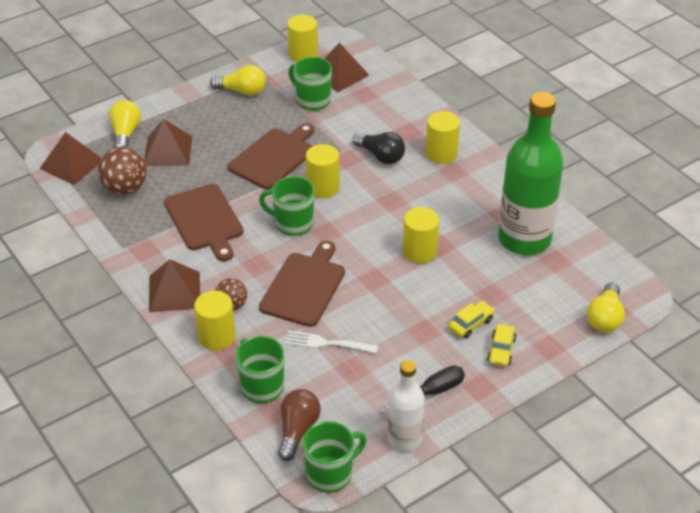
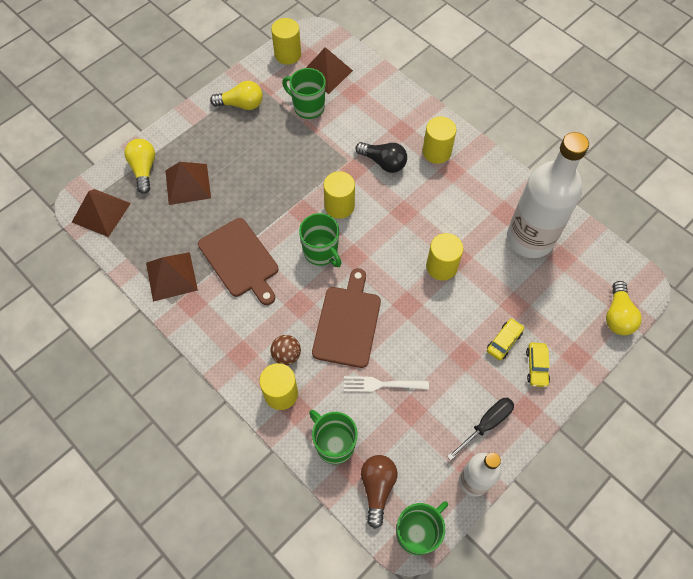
camera: 10 degrees left, 20 degrees up
(125, 188) = (158, 234): brown ball -> none
(174, 291) = (230, 347): brown pyramid -> brown pyramid (171, 276)
(274, 157) = (287, 177): brown cutting board -> none
(292, 224) = (321, 252): green mug -> green mug turned 135 degrees counterclockwise
(524, 239) = (530, 238): green bottle -> white bottle

